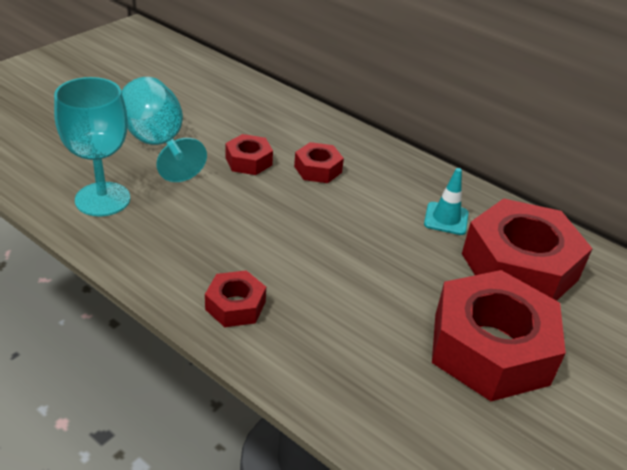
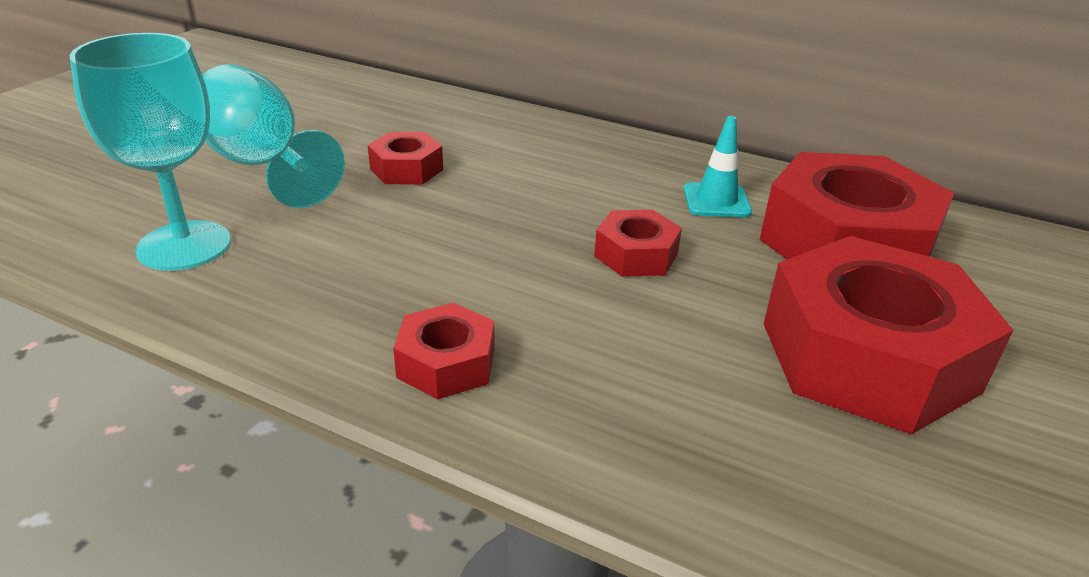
camera: 10 degrees left, 5 degrees down
(318, 169) = (511, 166): red nut -> red nut (636, 255)

